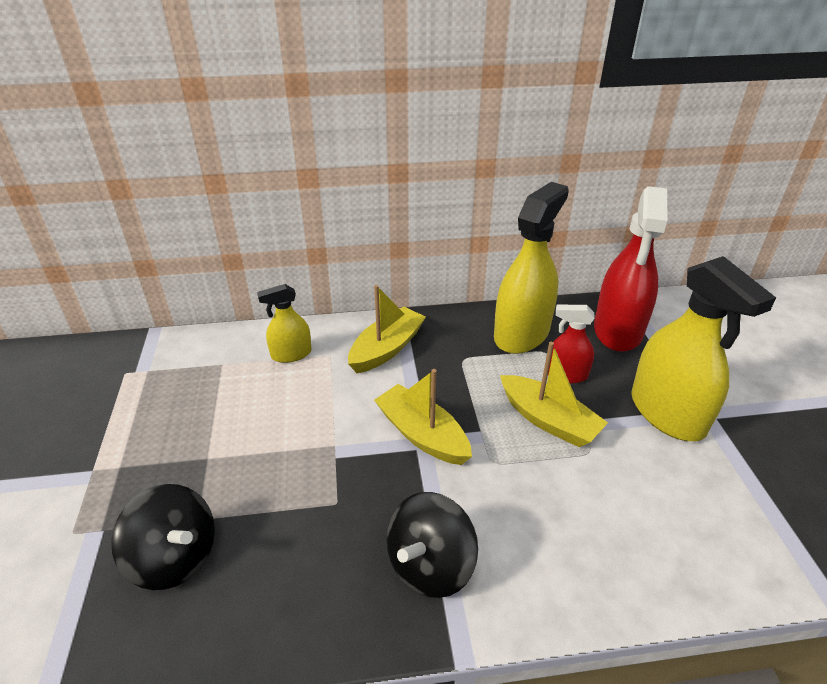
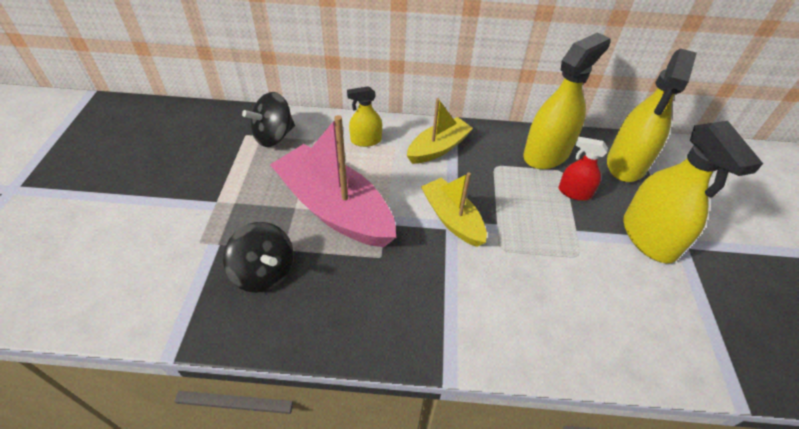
camera: 10 degrees right, 10 degrees up
(263, 450) = (335, 209): none -> pink boat
(430, 565) = (439, 314): black spinning top -> black spinning top (274, 136)
(548, 420) = (551, 225): yellow boat -> none
(618, 330) = (626, 164): red spray bottle -> yellow spray bottle

